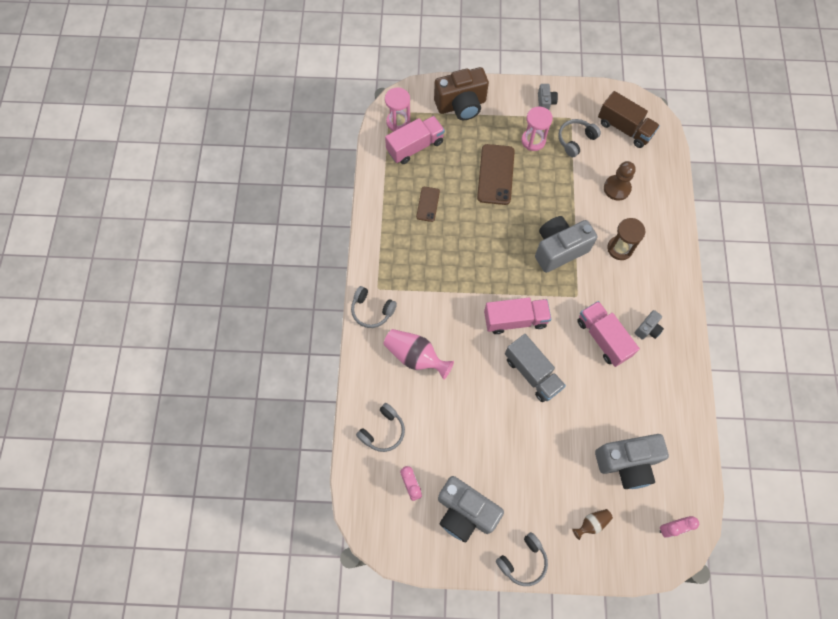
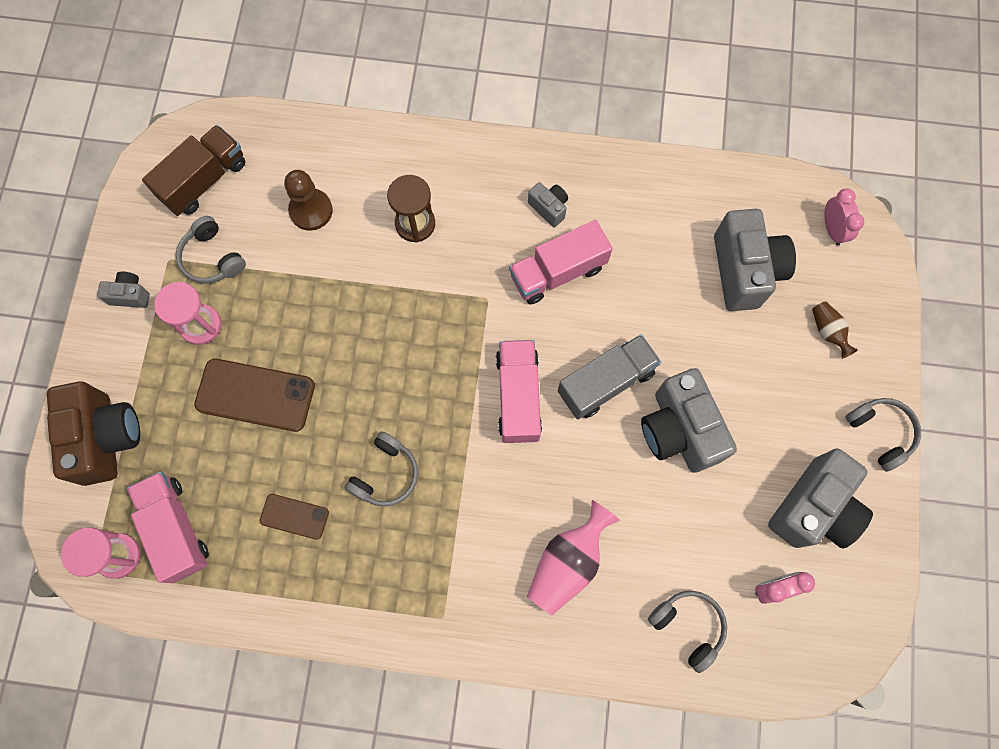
camera: 85 degrees left, 5 degrees up
(372, 310) = (481, 631): grey headphones -> grey headphones (386, 474)
(559, 249) = (406, 313): grey camera -> grey camera (679, 430)

